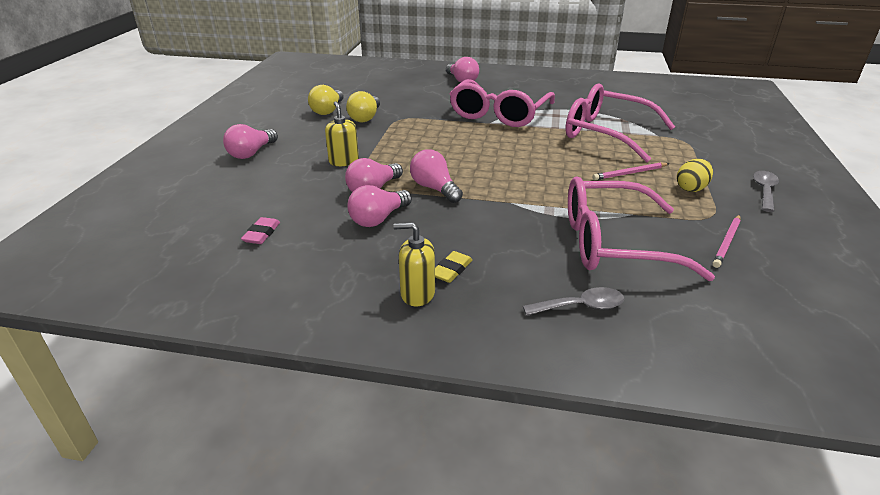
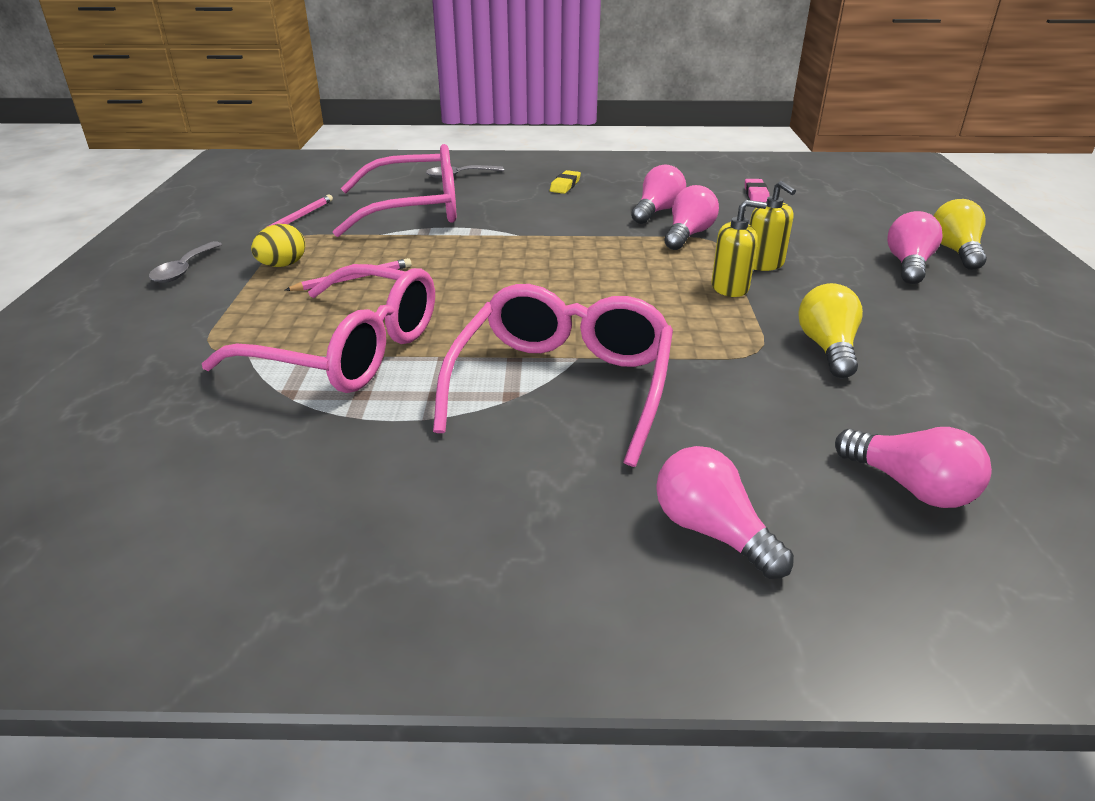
camera: 170 degrees right, 0 degrees up
(328, 110) = (925, 360): yellow light bulb -> yellow light bulb (955, 251)
(417, 294) = (586, 173): yellow soap dispenser -> yellow soap dispenser (730, 288)
(434, 188) = (616, 241): pink light bulb -> pink light bulb (910, 487)

